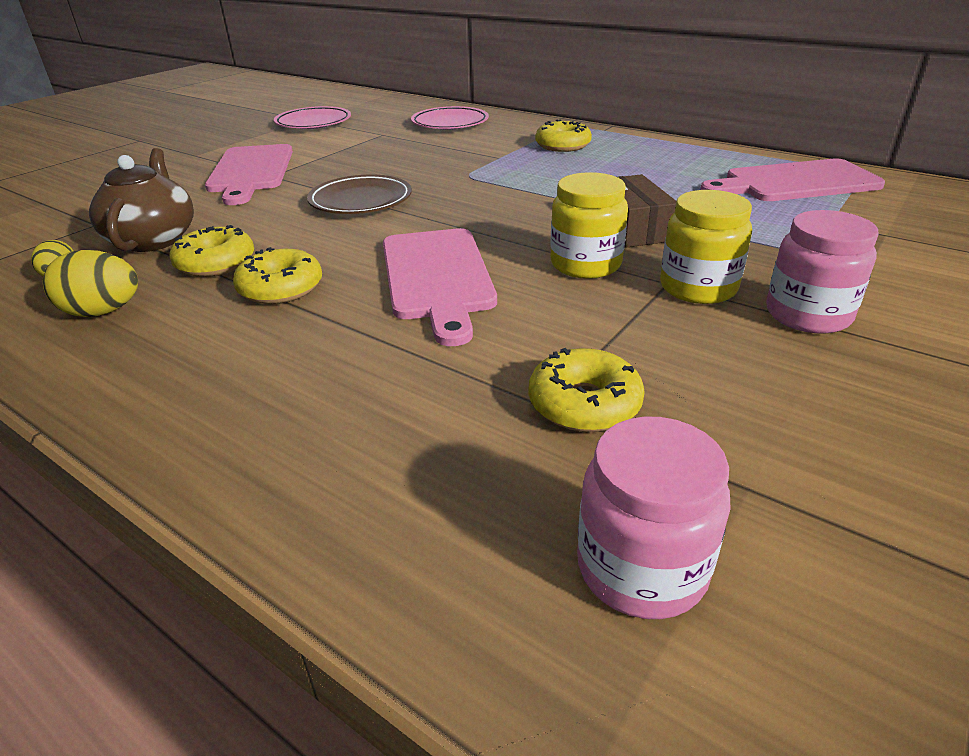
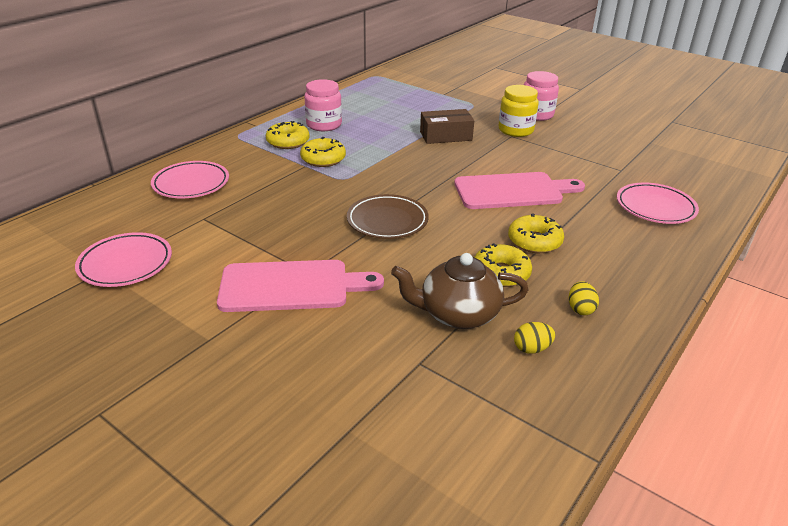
camera: 90 degrees left, 0 degrees up
(103, 312) = (580, 309): yellow egg -> yellow egg, size x0.63
(363, 429) = (655, 207): none -> pink plate
(584, 404) = (617, 162): yellow donut -> yellow donut (323, 159)
(585, 264) = (493, 151): yellow jar -> none
(641, 568) = (694, 161): pink jar -> pink jar (324, 125)
(795, 182) = (387, 91): pink cutting board -> none

